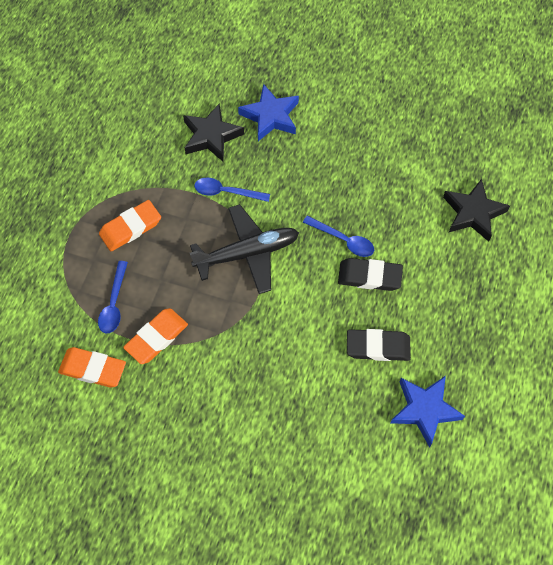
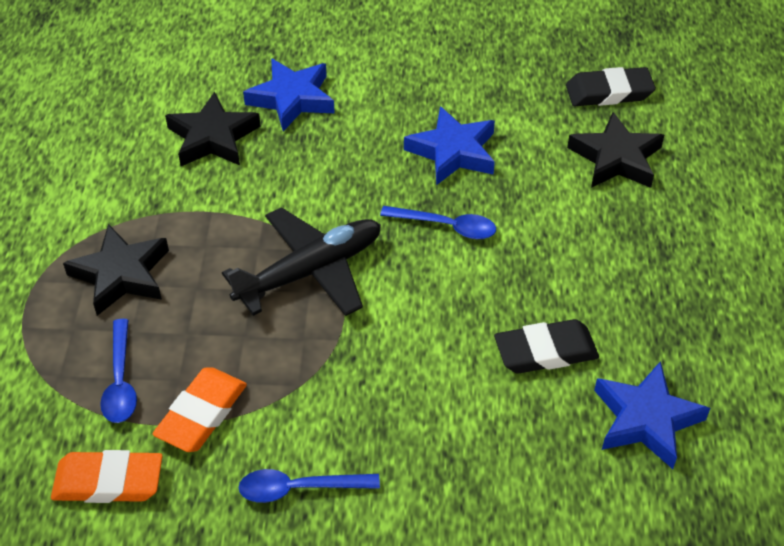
camera: 15 degrees left, 15 degrees down
(130, 228) = (121, 275): orange eraser -> black star
(226, 192) = (255, 201): blue spoon -> blue spoon (299, 488)
(365, 183) = (453, 152): none -> blue star
(369, 276) = (500, 264): black eraser -> black eraser (609, 92)

